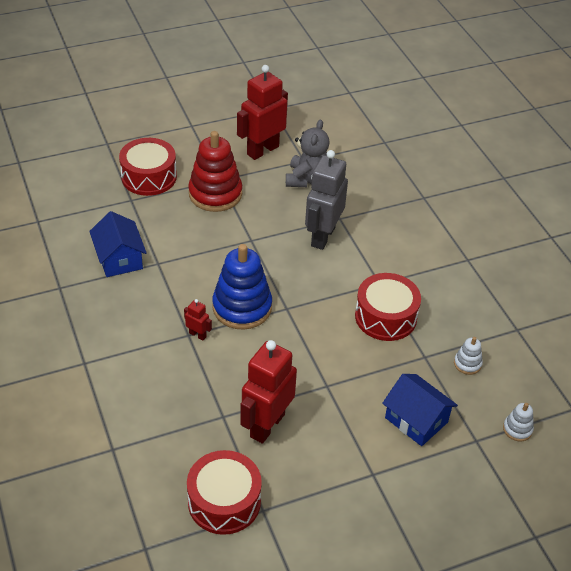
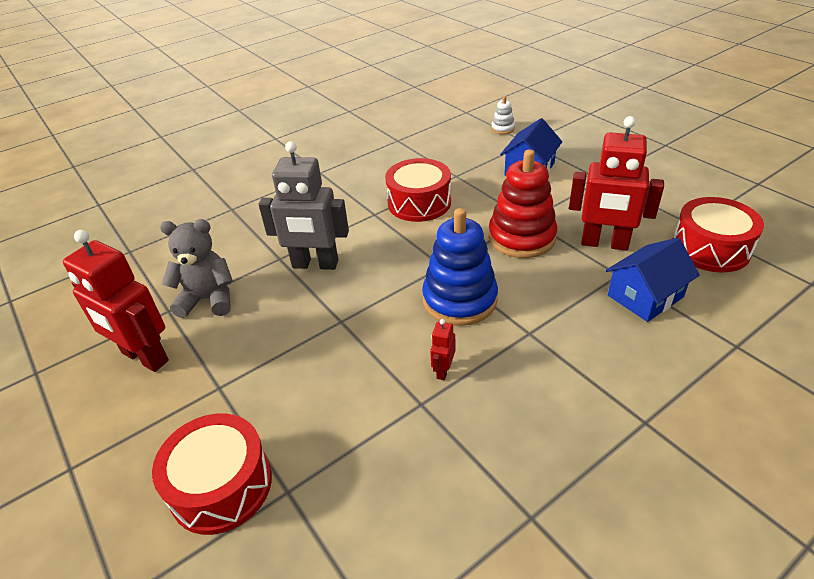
camera: 100 degrees left, 5 degrees down
(119, 258) = (431, 455): blue house -> blue house (645, 296)
(197, 335) = (524, 325): red robot -> red robot (443, 370)
(215, 194) = (253, 383): red stacking toy -> red stacking toy (521, 237)
(467, 364) = (450, 156): white stacking toy -> none

